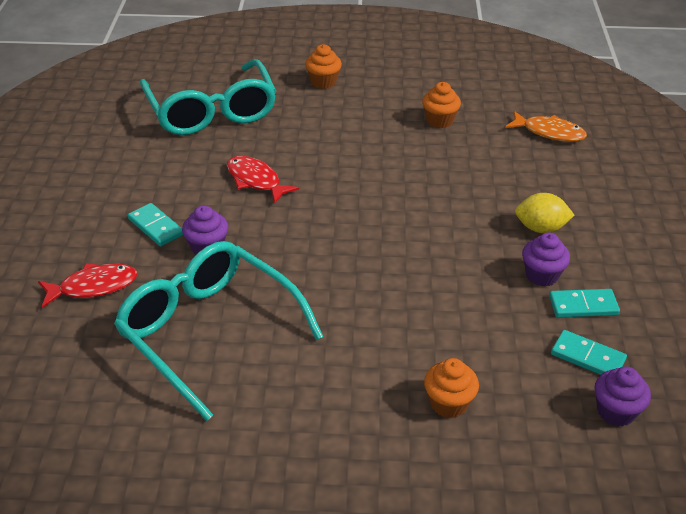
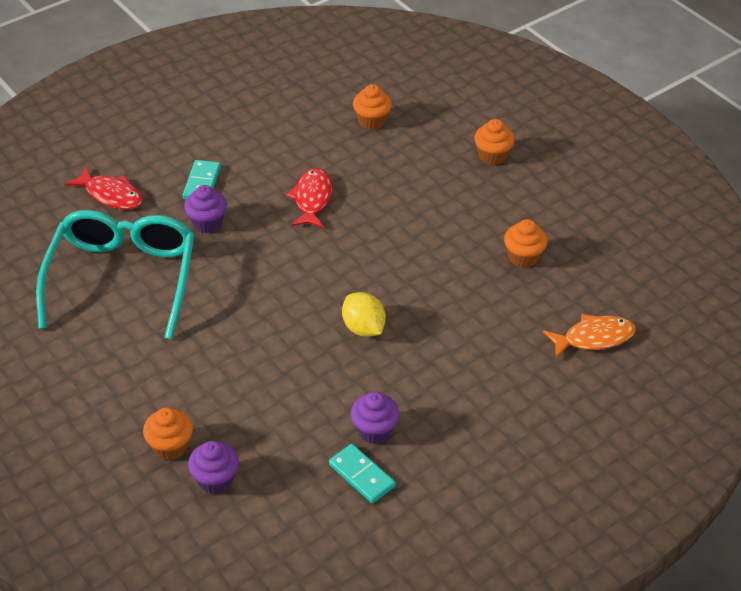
camera: 50 degrees right, 5 degrees up
(211, 111) = (371, 121): turquoise glasses -> orange cupcake
(540, 228) = (438, 400): yellow lemon -> yellow lemon (363, 328)
(549, 132) = (594, 338): orange fish -> orange fish turned 90 degrees counterclockwise
(588, 357) = (300, 506): turquoise domino -> none
(616, 411) = (252, 552): purple cupcake -> purple cupcake (215, 480)

